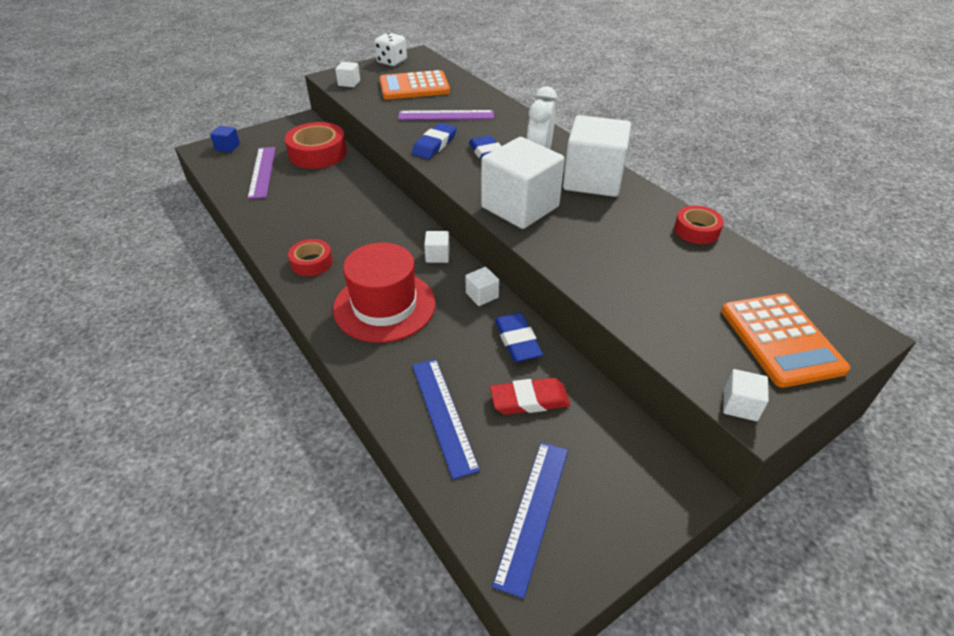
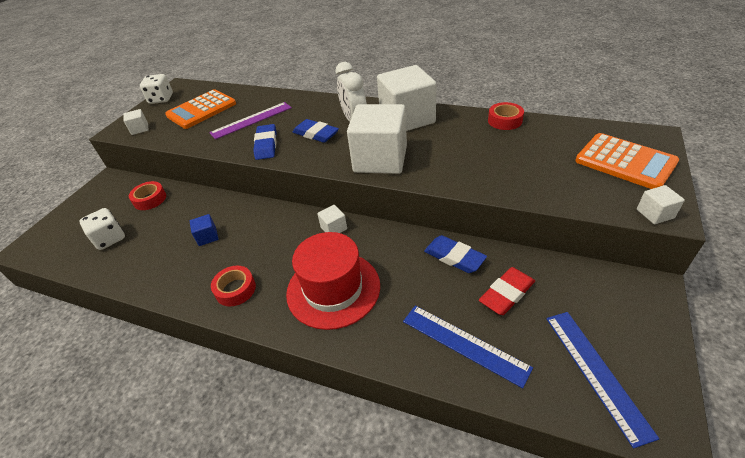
camera: 30 degrees left, 0 degrees up
(227, 147) = (51, 234): blue cube -> blue cube (207, 237)
(262, 172) = (110, 239): purple ruler -> white dice
(318, 153) = (150, 199): red tape -> red tape, size x0.58
(482, 295) = (396, 239): white cube -> none

